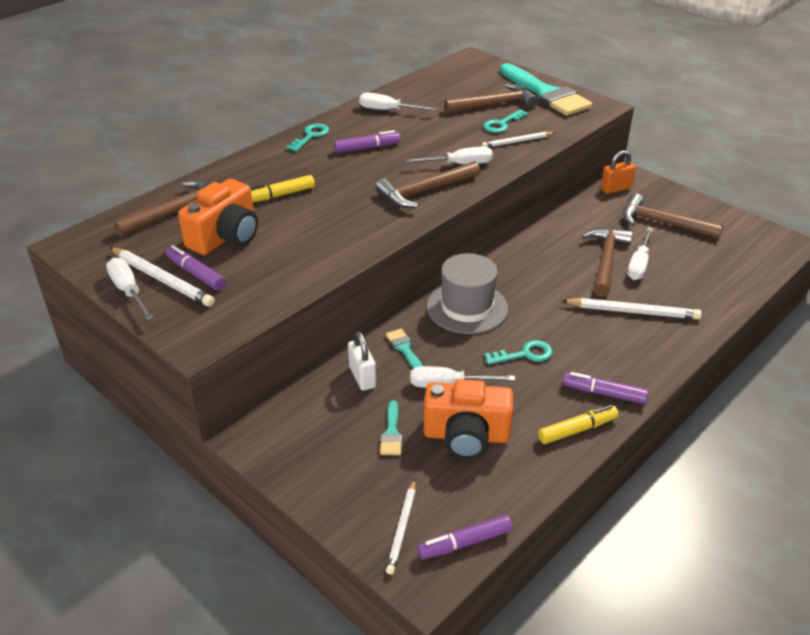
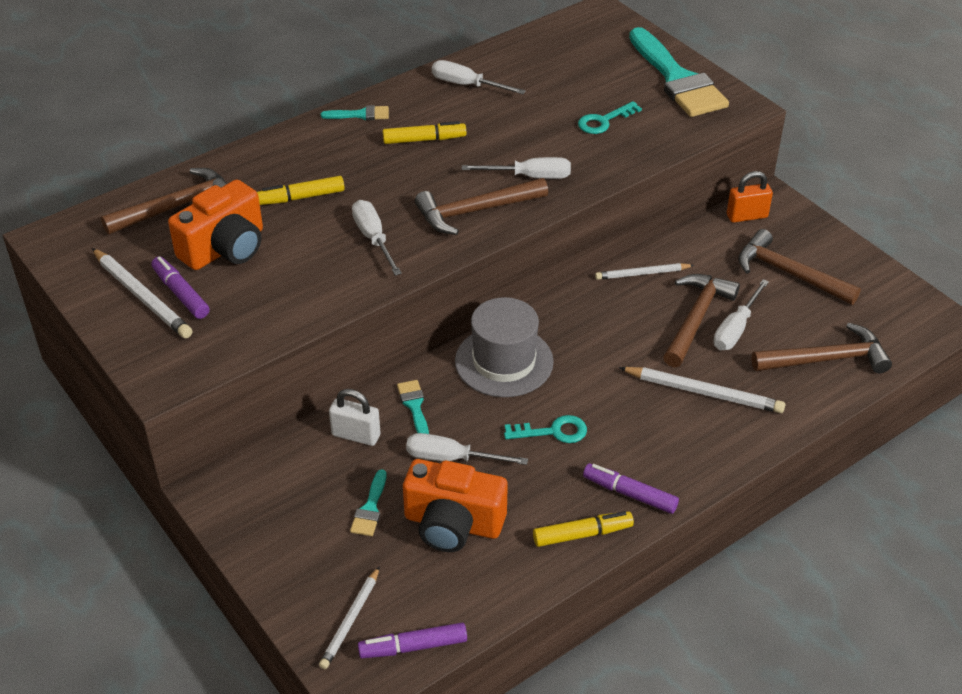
camera: 10 degrees right, 5 degrees up
(129, 291) = (102, 307): white screwdriver -> white screwdriver (373, 239)
(310, 136) = (360, 115): turquoise key -> turquoise brush
(362, 377) = (356, 435): white padlock -> white padlock turned 60 degrees counterclockwise
(367, 148) = (424, 140): purple marker -> yellow marker
(494, 104) = (604, 90): brown hammer -> brown hammer (826, 359)
(517, 142) = (613, 150): white pencil -> white pencil (642, 274)

